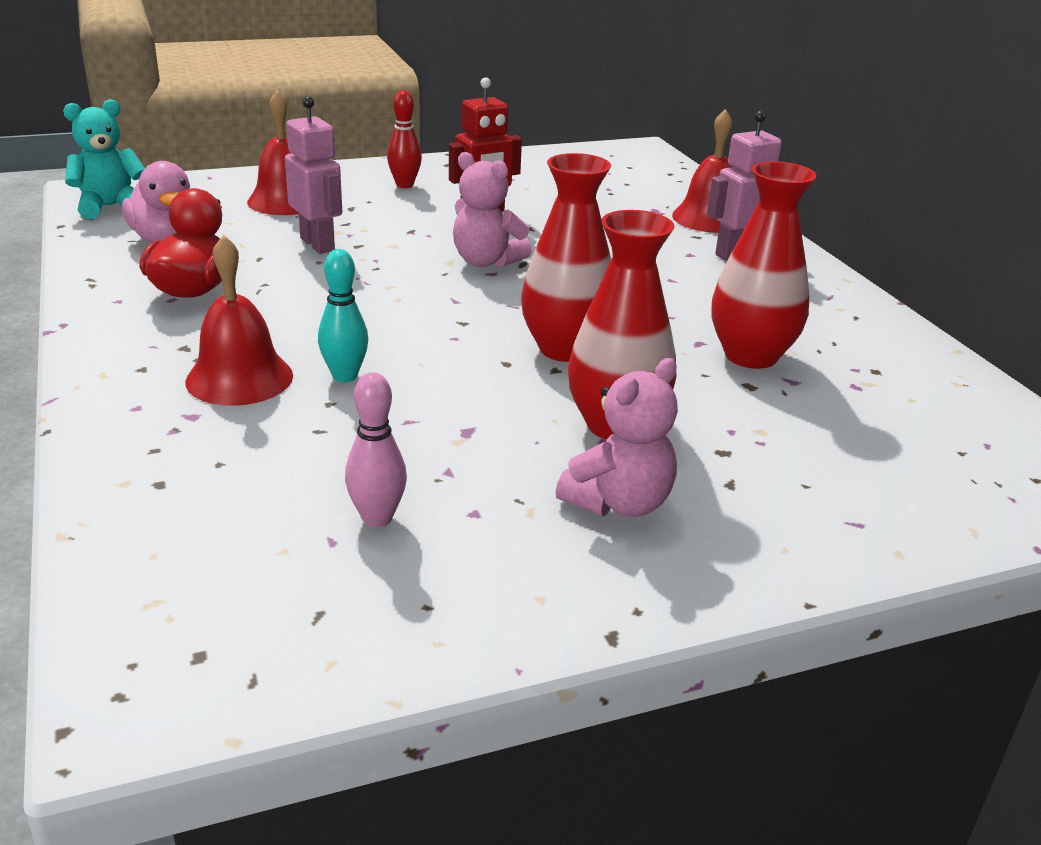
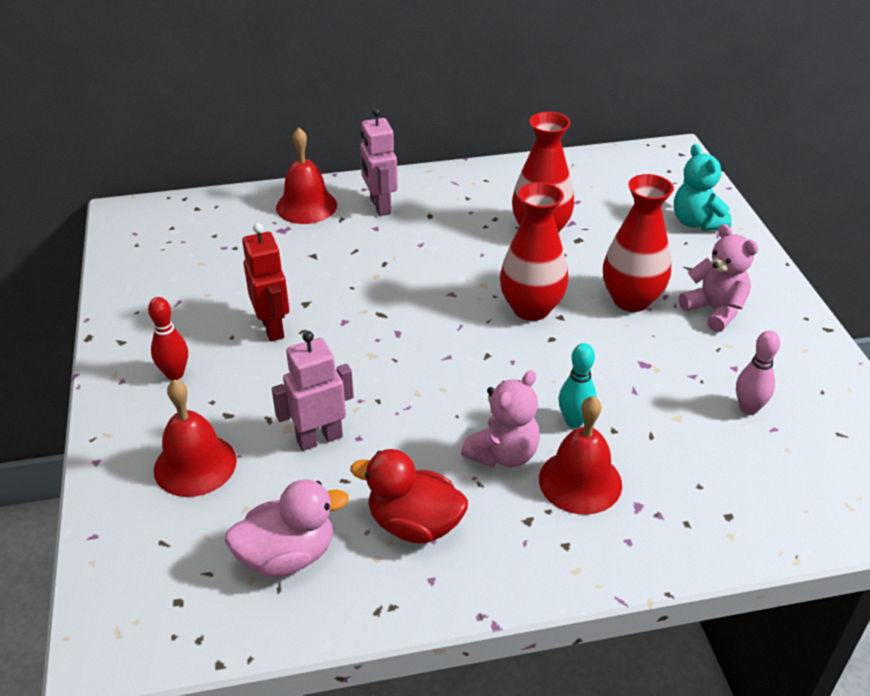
camera: 80 degrees left, 10 degrees up
(110, 207) = (170, 622): turquoise teddy bear -> turquoise teddy bear (696, 222)
(486, 261) = (374, 334): pink teddy bear -> pink teddy bear (503, 454)

